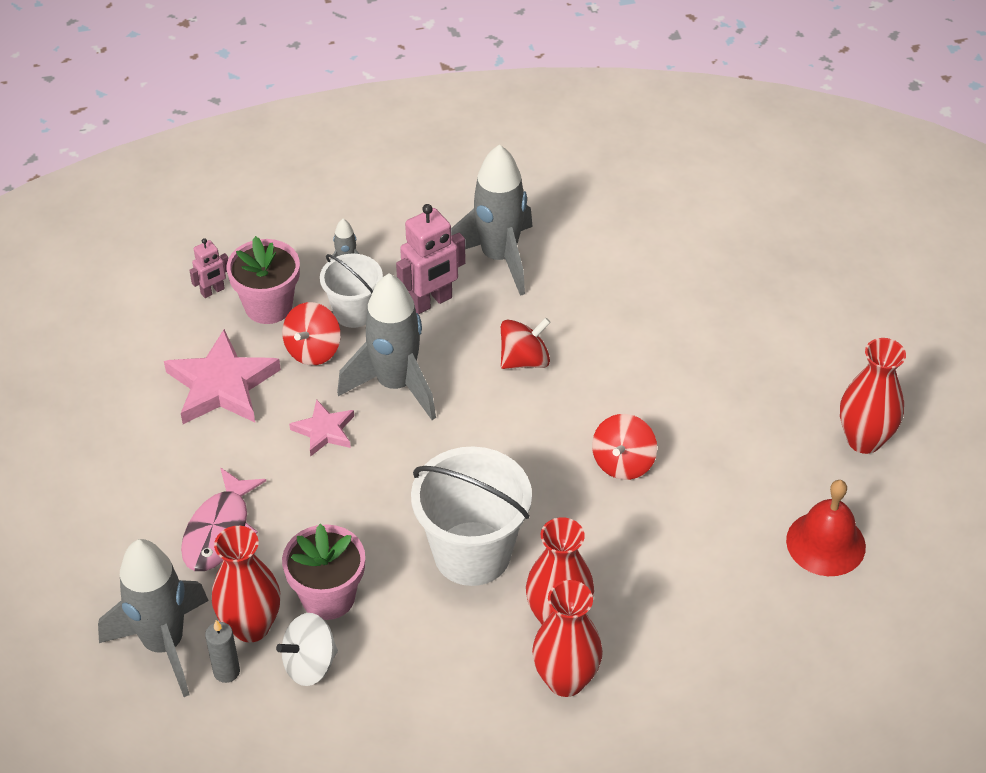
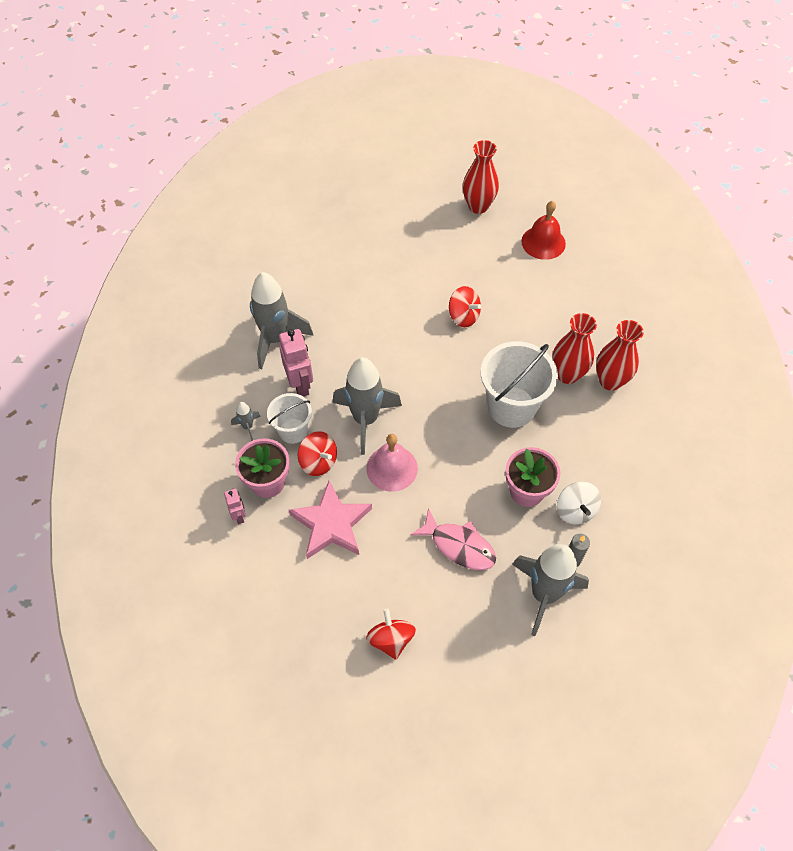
camera: 75 degrees left, 10 degrees up
(251, 626) = (540, 539): red vase -> none
(324, 431) = (392, 468): pink star -> pink bell
(524, 360) = (368, 345): red spinning top -> red spinning top (391, 640)

